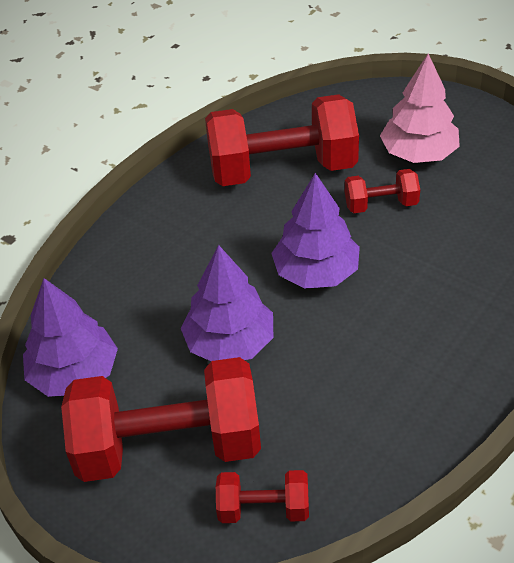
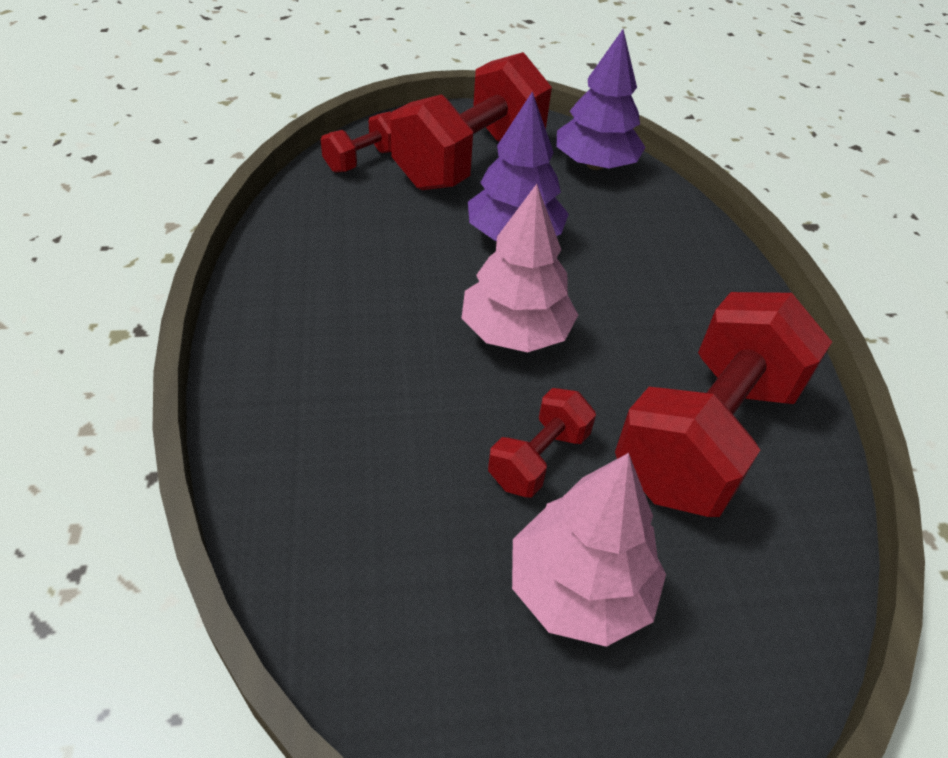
camera: 130 degrees right, 0 degrees up
(316, 272) = (515, 333): purple tree -> pink tree

